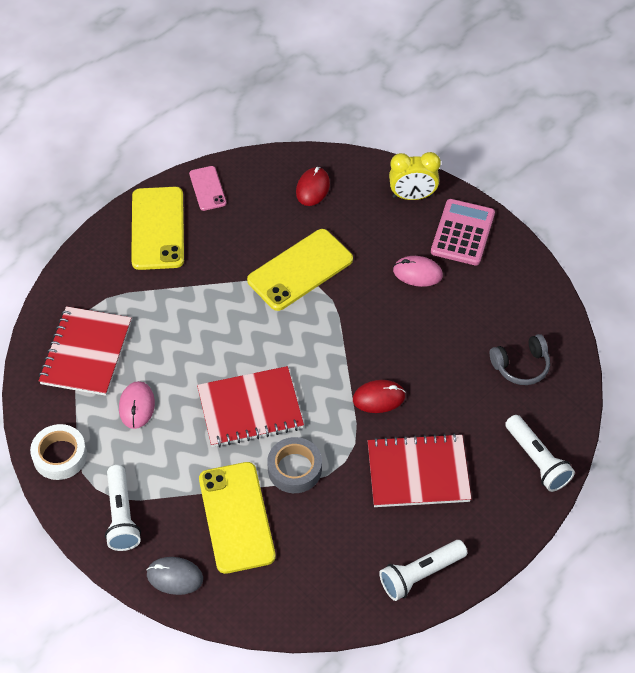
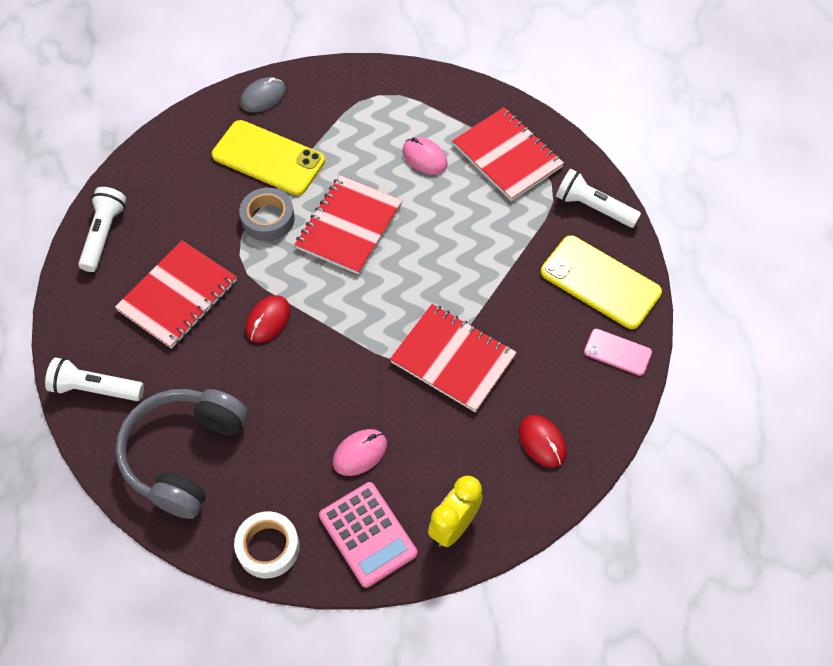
camera: 130 degrees right, 5 degrees up
(60, 456) = (426, 90): white tape -> white tape (268, 547)
(122, 516) = (340, 96): white flashlight -> white flashlight (593, 207)
(300, 270) = (453, 359): yellow phone -> red notebook
(521, 366) = (184, 455): grey headphones -> grey headphones, size x1.90

